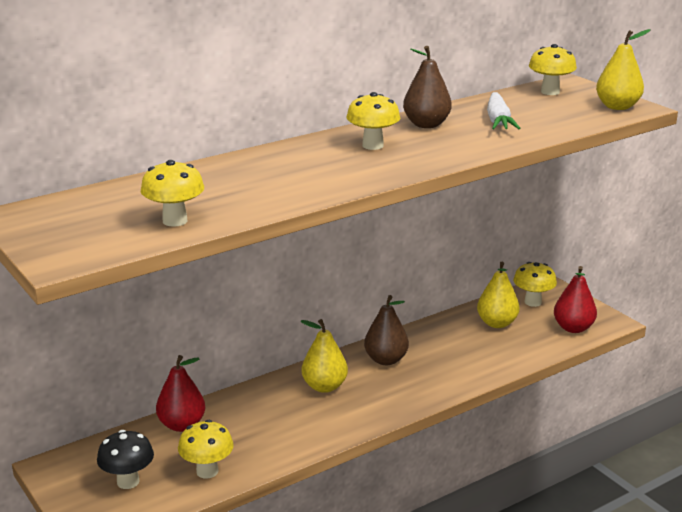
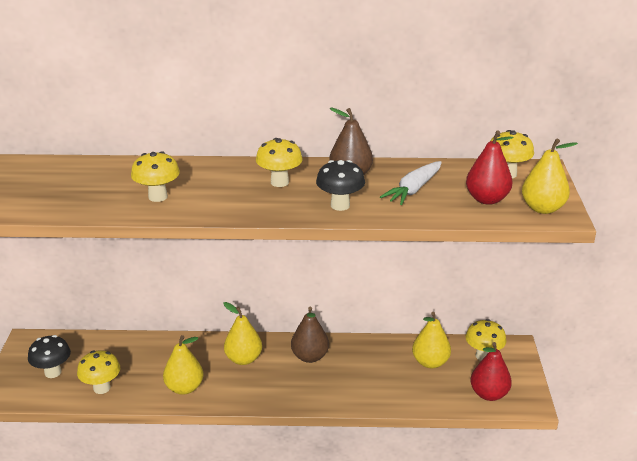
camera: 35 degrees right, 5 degrees up
(175, 221) = (57, 202): yellow mushroom -> yellow mushroom (158, 197)
(182, 425) = (126, 346): red pear -> red pear (487, 199)
(298, 434) = (184, 388): none -> yellow pear
(459, 147) = (340, 205): none -> black mushroom

